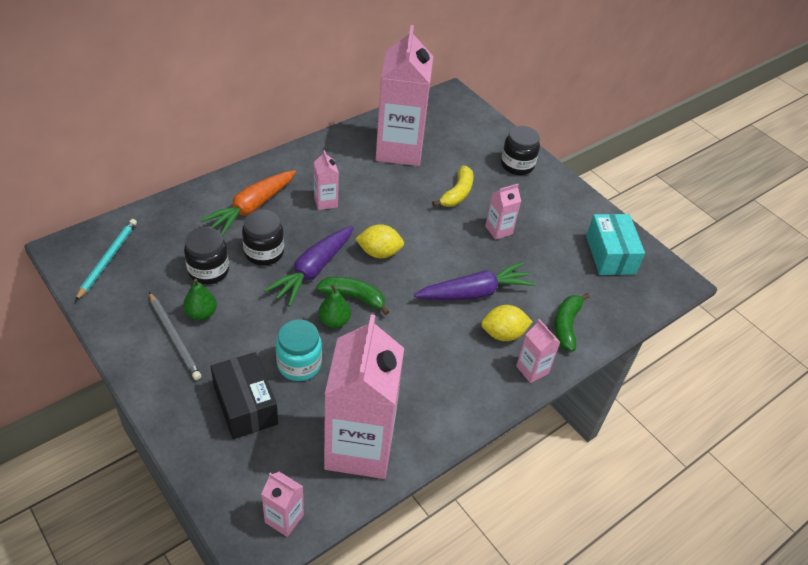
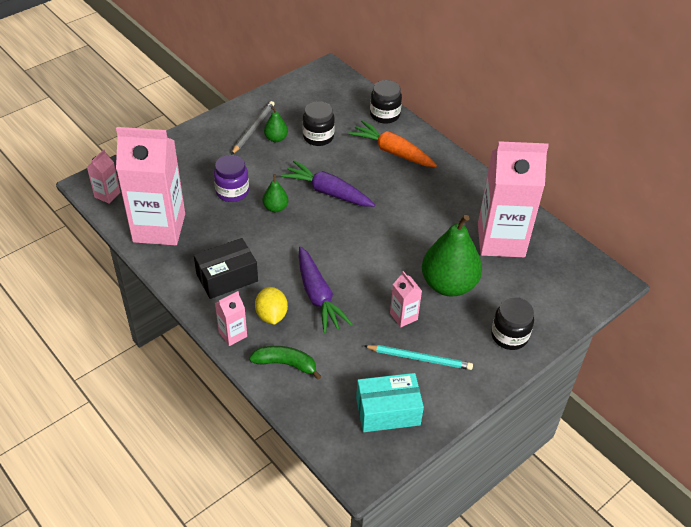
camera: 90 degrees right, 0 degrees up
(107, 260) = (321, 89): turquoise pencil -> turquoise pencil (419, 358)
(174, 337) = (253, 129): grey pencil -> grey pencil turned 150 degrees clockwise
(245, 405) = (196, 168): black box -> black box (227, 278)
(264, 252) = (343, 163): black jar -> black jar (384, 115)
(299, 364) = (232, 192): turquoise jar -> purple jar
(325, 202) = (411, 194): pink carton -> none
(353, 297) = (302, 217): green banana -> none
(379, 253) = (356, 231): yellow lemon -> none
(457, 193) = (448, 285): yellow banana -> green pear

